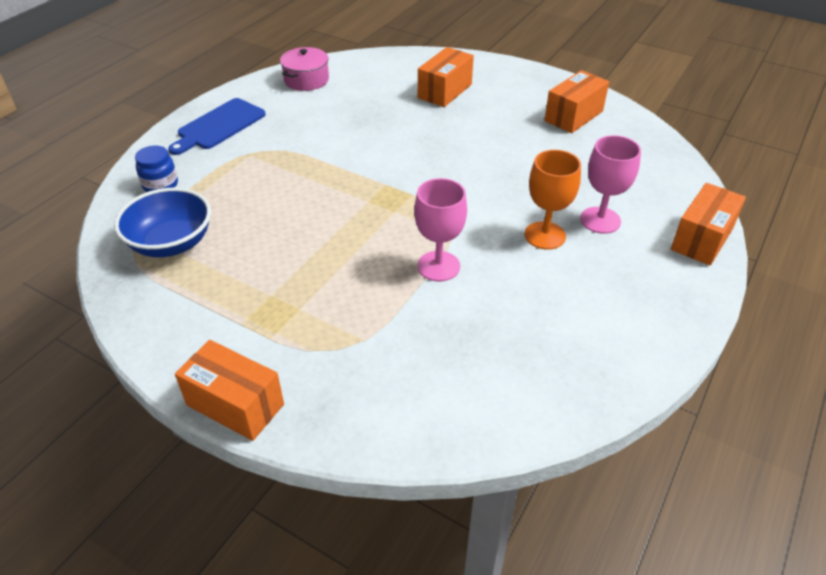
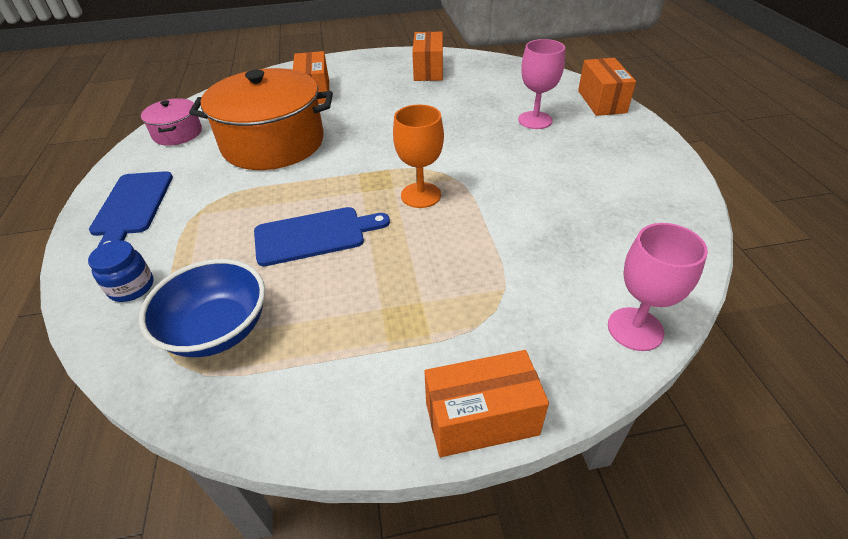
camera: 40 degrees left, 0 degrees up
(296, 216) = (314, 235): none -> blue cutting board
(358, 123) = (273, 143): none -> orange pot
(438, 266) = (480, 204): pink goblet -> pink goblet (635, 329)
(545, 235) = (517, 146): orange goblet -> orange goblet (421, 195)

